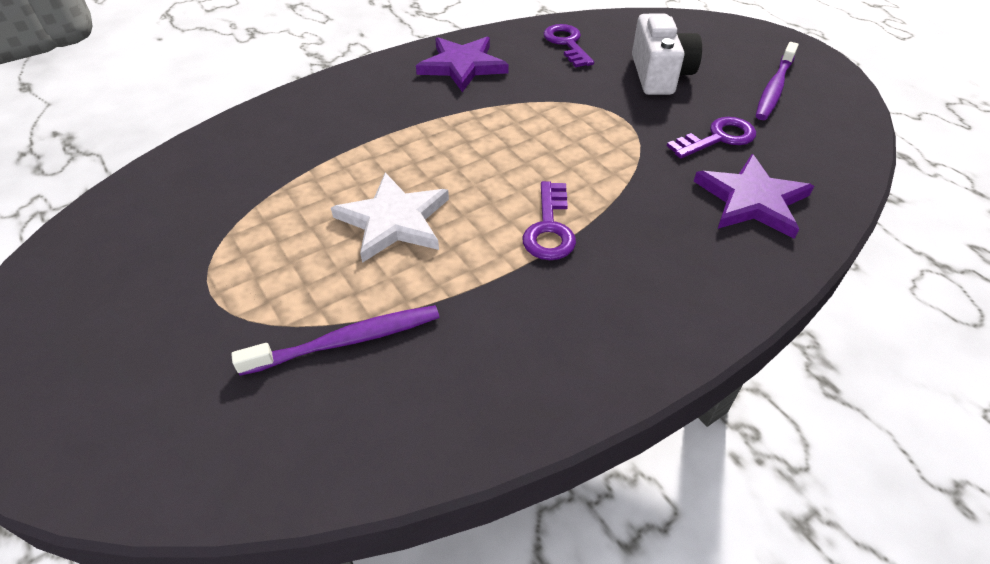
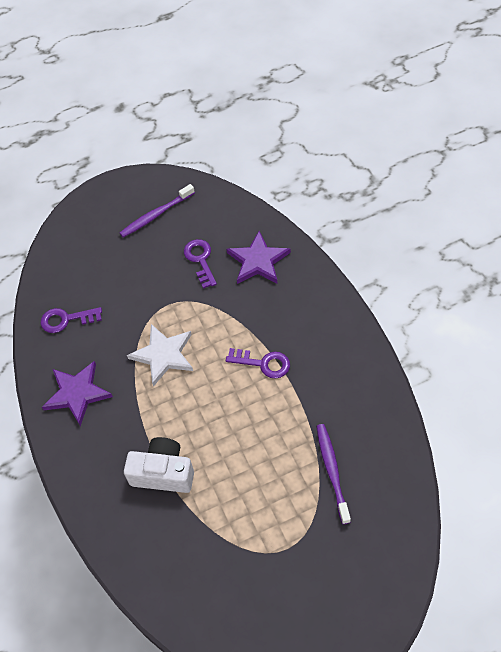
camera: 75 degrees left, 10 degrees up
(394, 221) = (242, 446): white star -> white star (163, 355)
(659, 75) = (124, 272): white camera -> white camera (163, 473)
(774, 88) = (156, 215): purple toothbrush -> purple toothbrush turned 105 degrees clockwise

